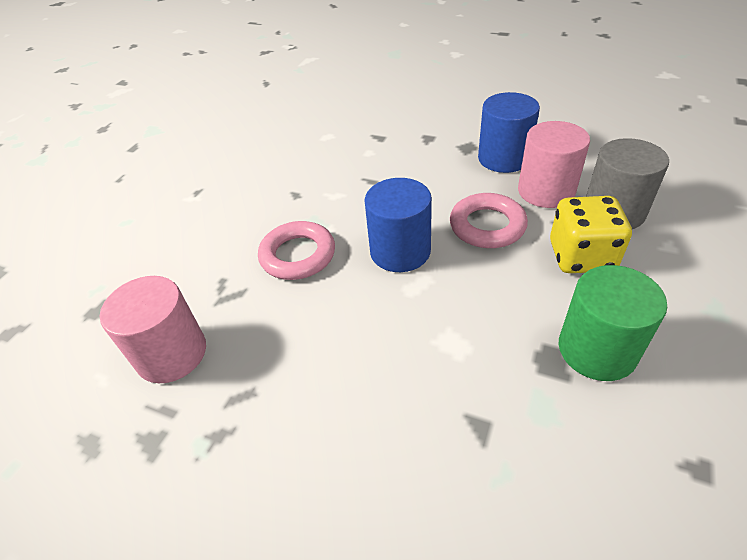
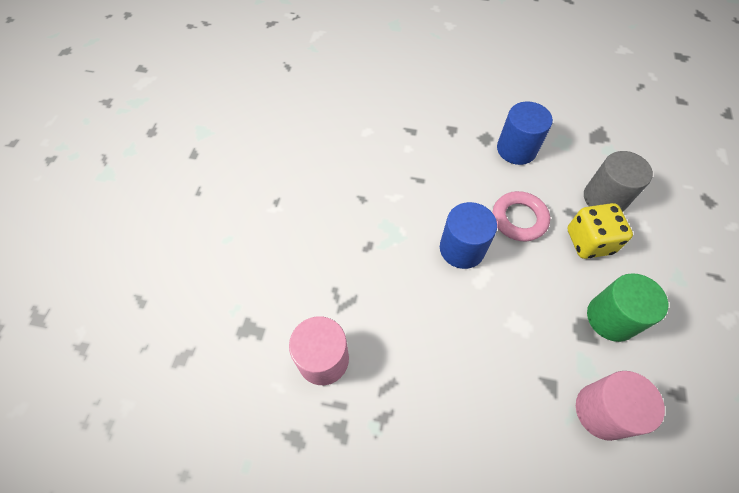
camera: 15 degrees left, 15 degrees up
(298, 255) = (385, 260): pink ring -> none
(546, 191) = (554, 181): pink cylinder -> pink cylinder (602, 411)

